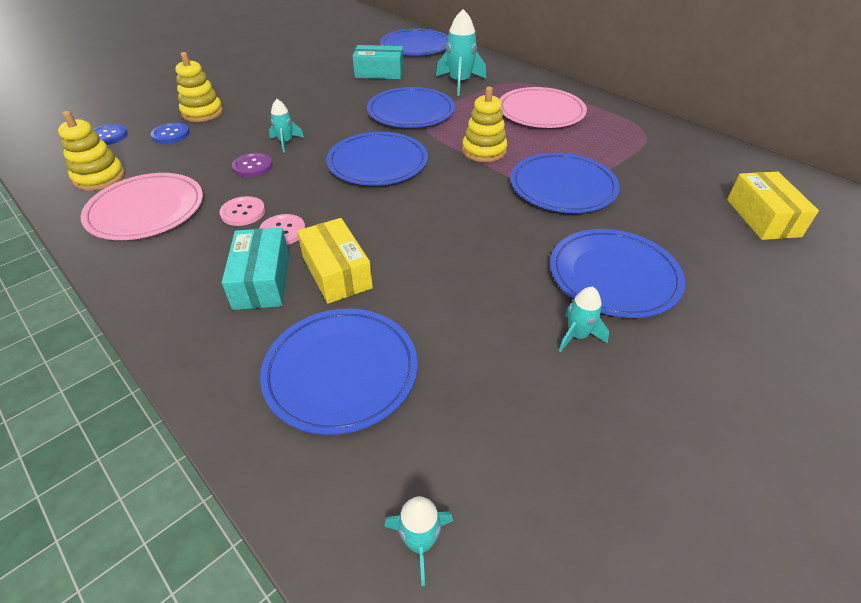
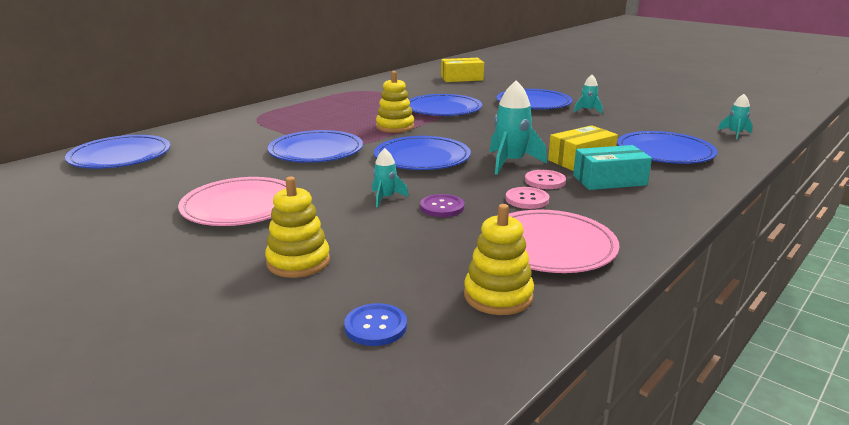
camera: 95 degrees left, 20 degrees down
(171, 134) = (368, 272): blue button -> none
(379, 73) = (201, 169): turquoise box -> none
(460, 83) = (249, 135): turquoise rocket -> turquoise rocket (510, 162)
(540, 112) = (324, 112): pink plate -> pink plate (240, 206)

